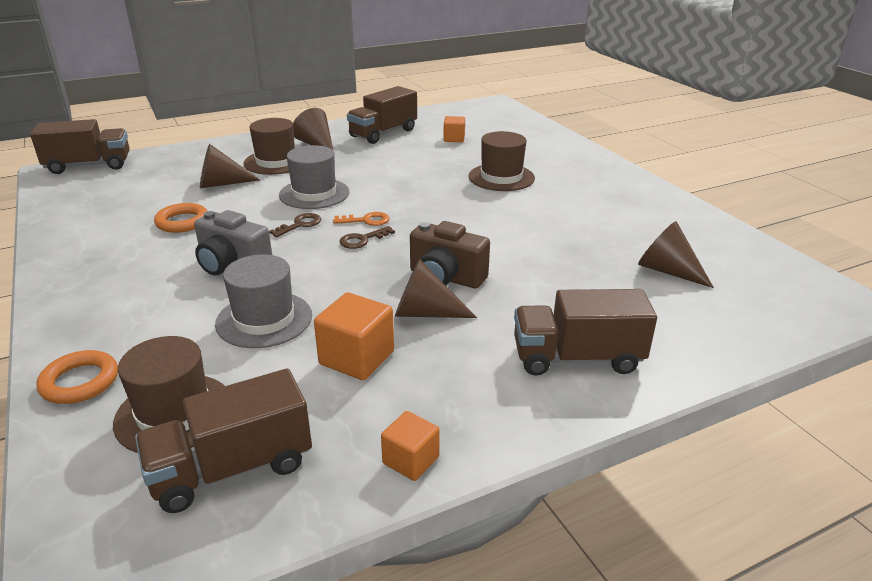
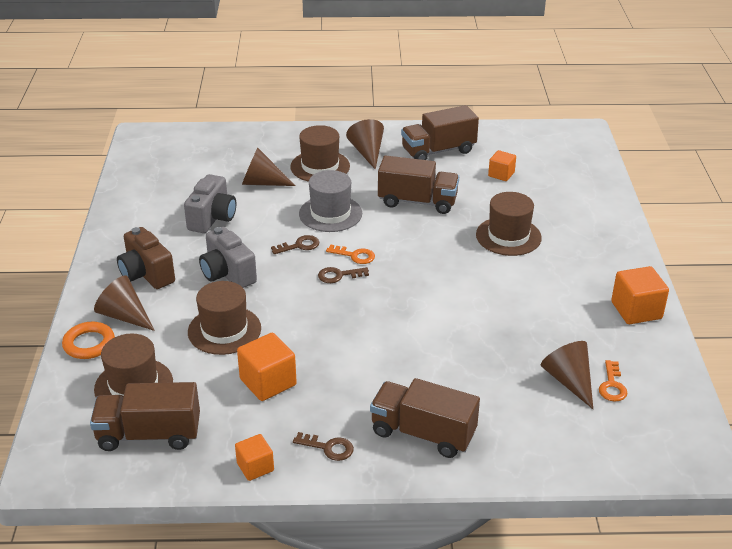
camera: 25 degrees right, 5 degrees up
(89, 166) = (169, 134): brown truck -> brown truck (417, 202)
(182, 222) = (212, 218): orange ring -> grey camera
(264, 319) = (224, 330): grey hat -> brown hat
(425, 313) = (340, 360): brown cone -> brown cone (124, 316)
(445, 278) = (378, 332): brown camera -> brown camera (146, 274)
(485, 407) = (328, 448): none -> brown key
(663, 205) = (636, 310): none -> orange cube
(707, 264) = (612, 385): none -> orange key

